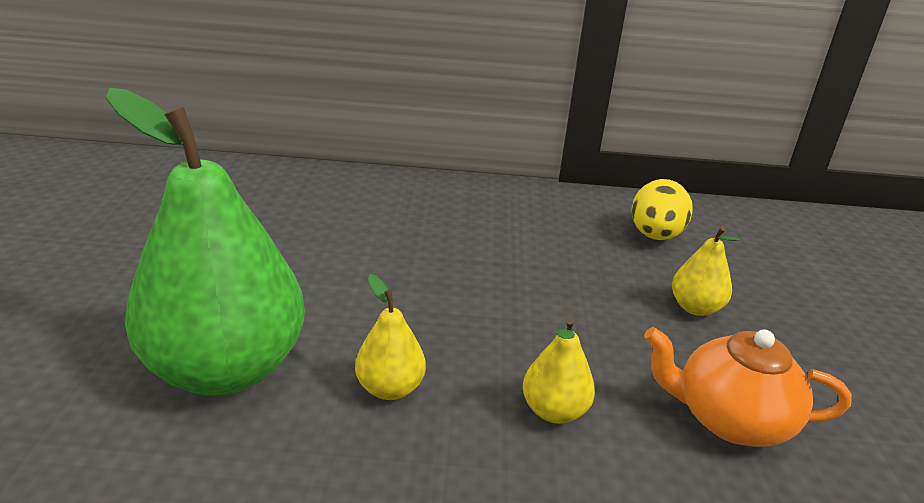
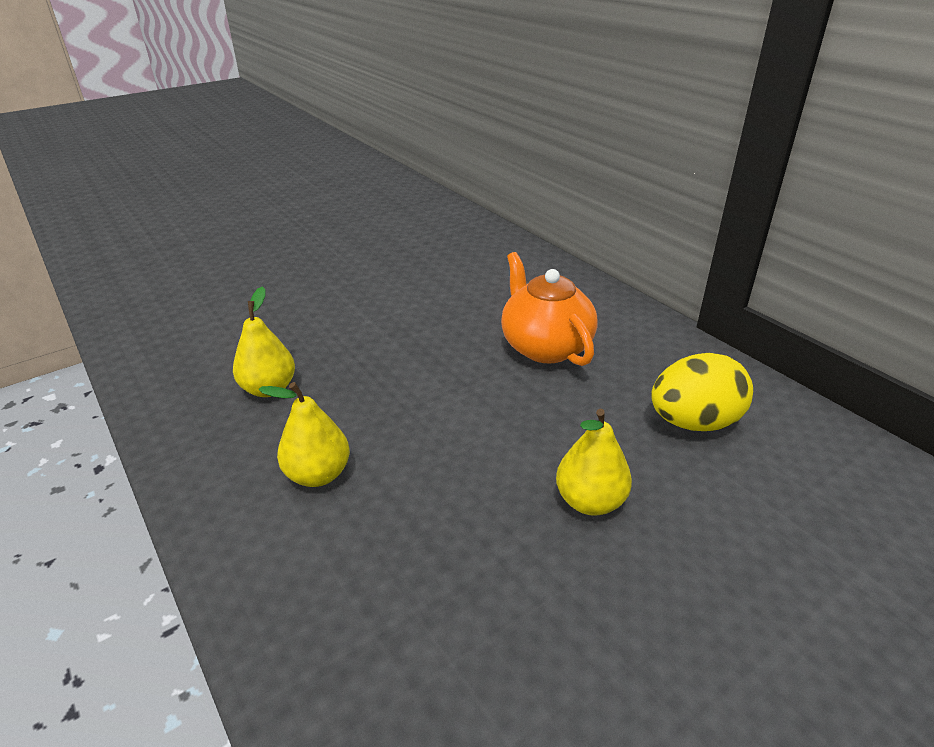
camera: 55 degrees right, 5 degrees up
(226, 368) = (229, 325): green pear -> none
(729, 419) = (416, 593): orange teapot -> orange teapot (545, 346)

